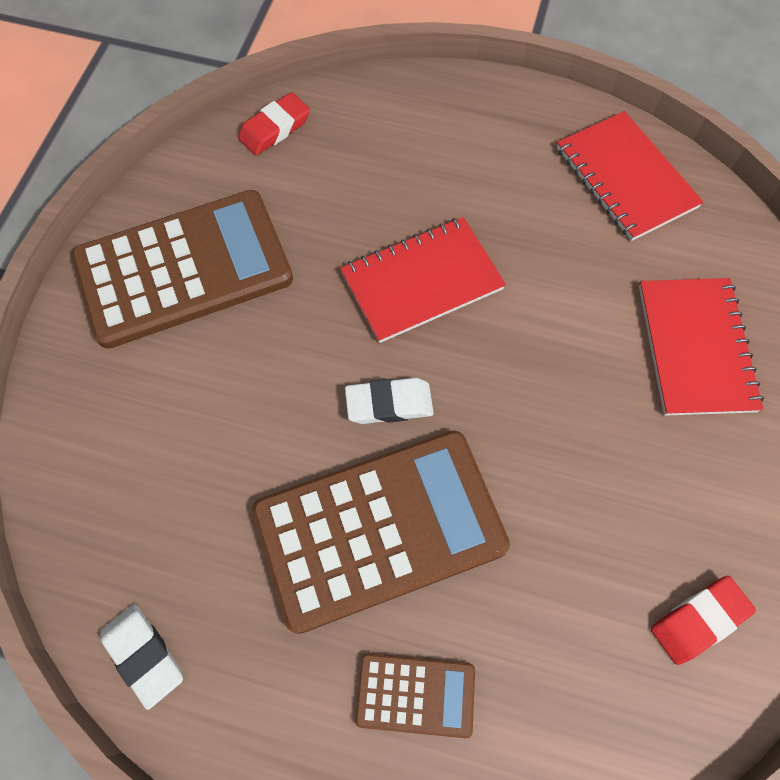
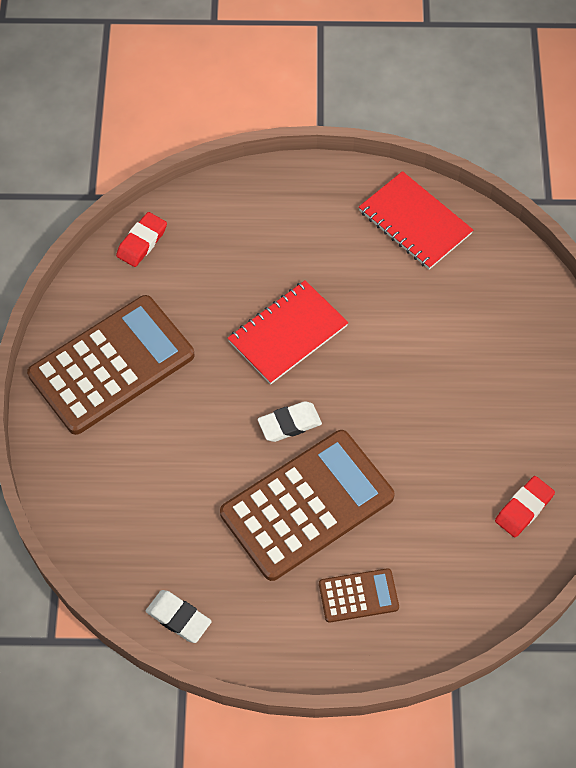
camera: 15 degrees left, 5 degrees down
(695, 347) = (489, 336): red notebook -> none

